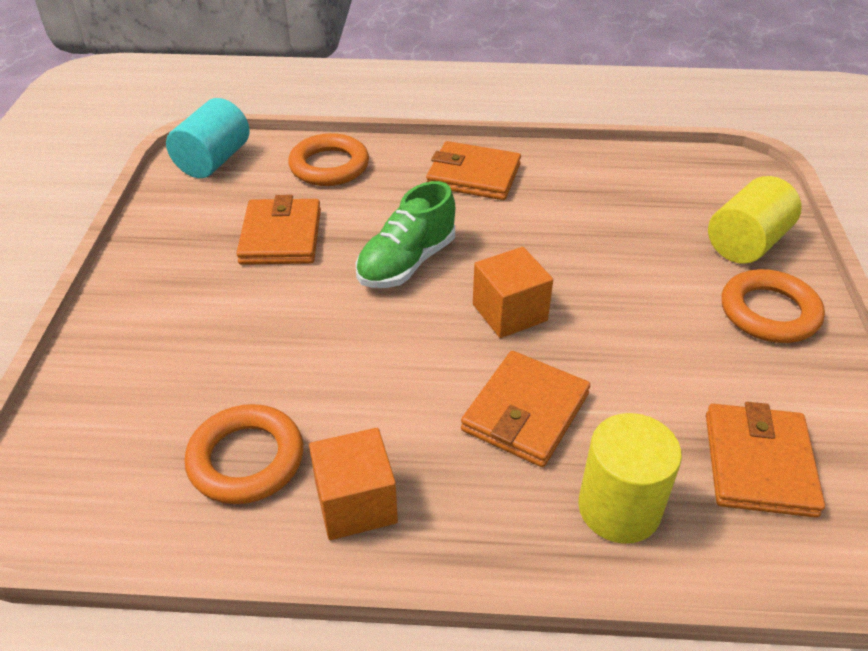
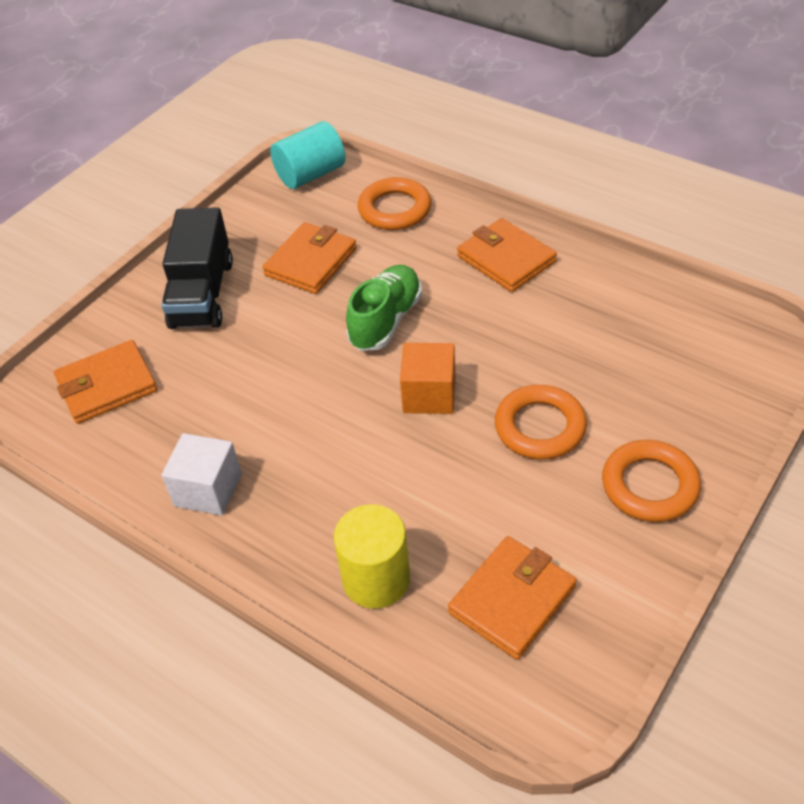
camera: 35 degrees right, 5 degrees up
(179, 305) = (202, 294): none -> black truck
(246, 459) = (165, 428): orange ring -> orange ring (540, 427)
(356, 503) = (208, 490): orange cube -> white cube
(407, 263) = (386, 320): green shoe -> green shoe turned 135 degrees clockwise
(525, 412) = (372, 479): orange wallet -> orange wallet (107, 386)
(746, 243) = (695, 415): yellow cylinder -> none

